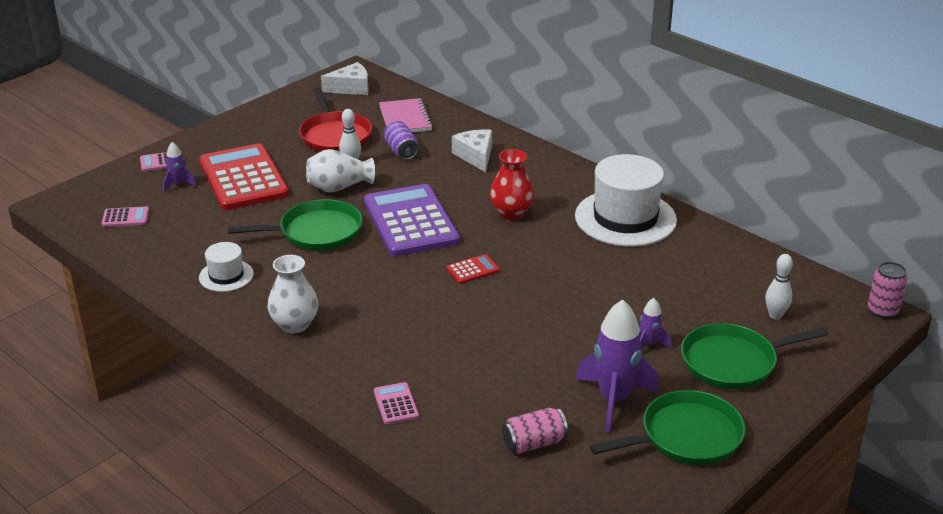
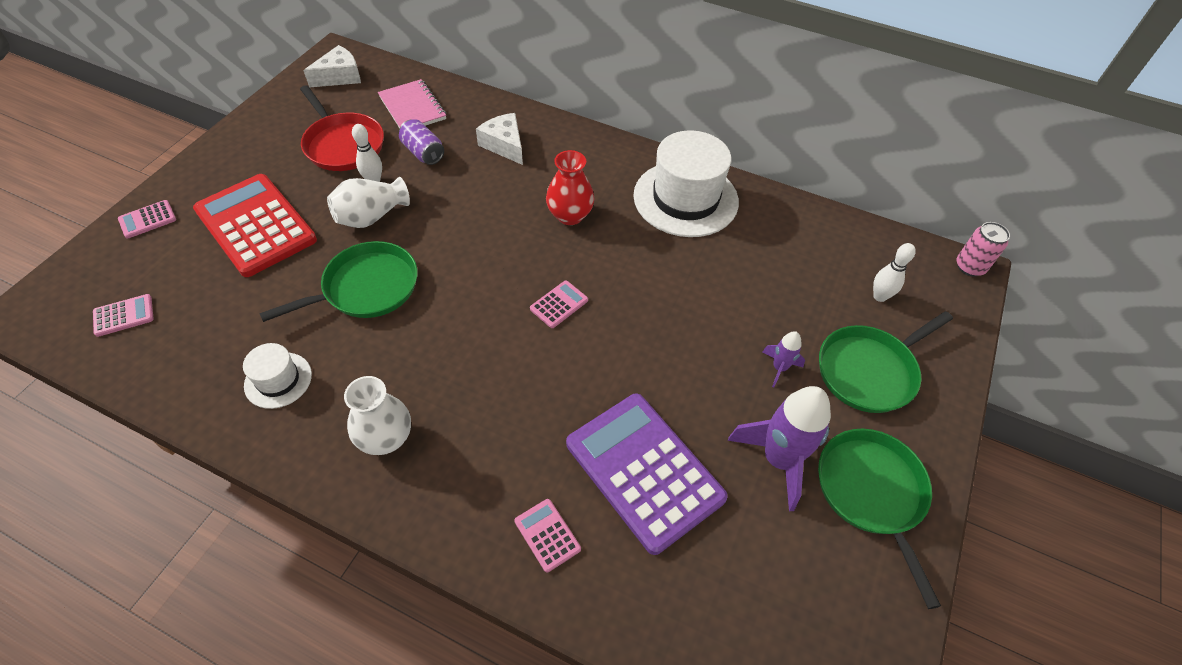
camera: 20 degrees left, 20 degrees up
(178, 184) = (178, 250): purple rocket -> none
(411, 222) = (467, 250): purple calculator -> purple calculator (644, 471)
(472, 270) = (559, 304): red calculator -> pink calculator
(534, 443) = (722, 552): pink can -> none
(686, 436) = (871, 492): green pan -> green pan turned 60 degrees counterclockwise

